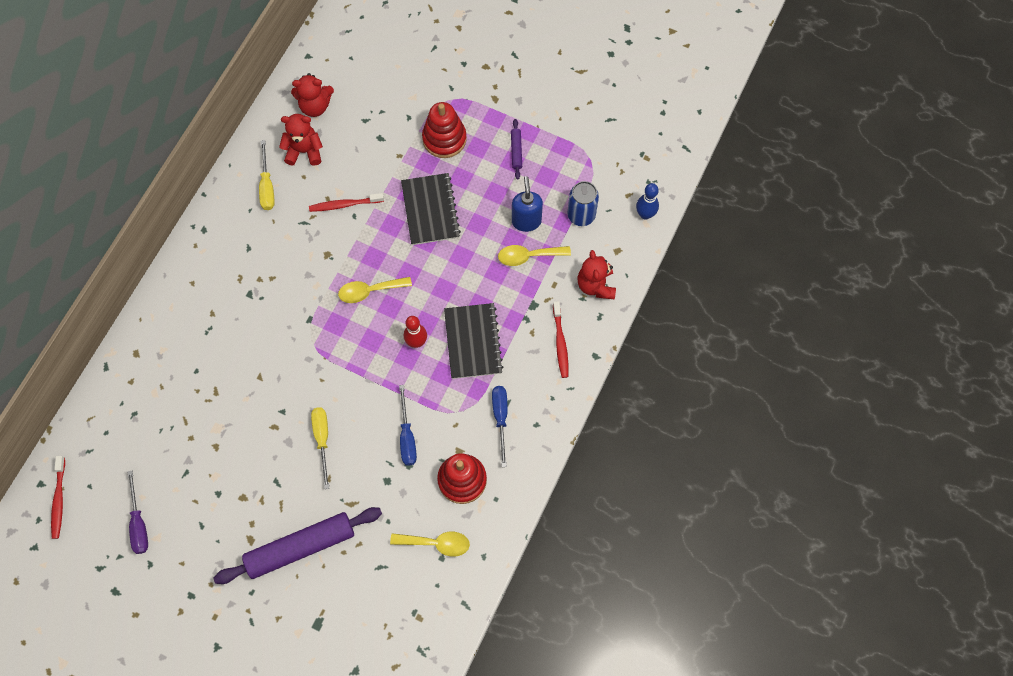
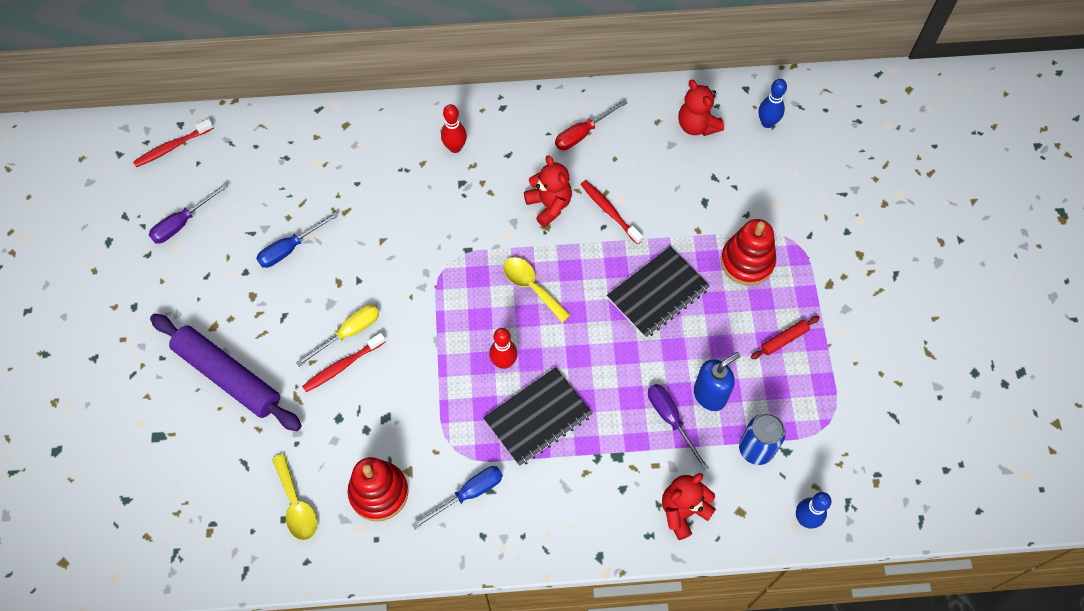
camera: 60 degrees right, 5 degrees down
(215, 282) = (455, 147): none -> red bowling pin
(267, 186) = (583, 133): yellow screwdriver -> red screwdriver
(304, 151) = (642, 144): red teddy bear -> red teddy bear (549, 205)
(345, 60) = (767, 123): none -> blue bowling pin
(407, 436) = (396, 411): blue screwdriver -> blue screwdriver (290, 248)
(516, 151) = (784, 339): purple rolling pin -> red rolling pin
(528, 256) = (670, 420): yellow spoon -> purple screwdriver
(560, 343) = (591, 509): red toothbrush -> red toothbrush (342, 366)

